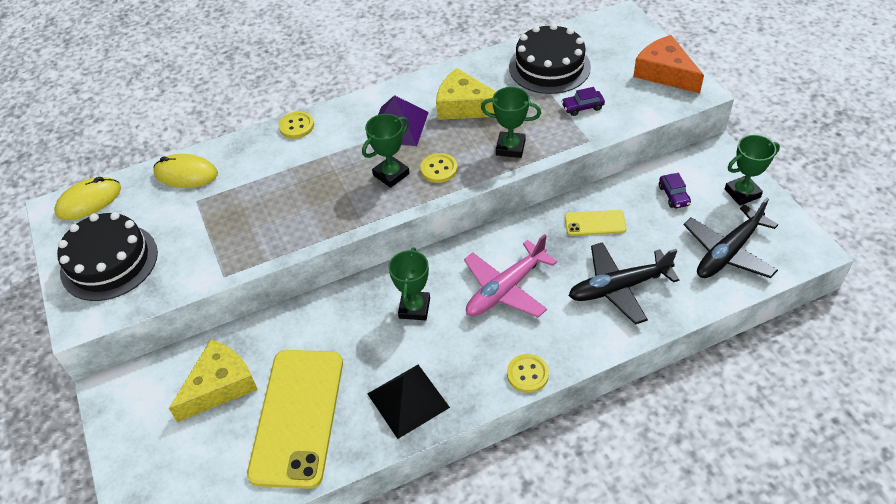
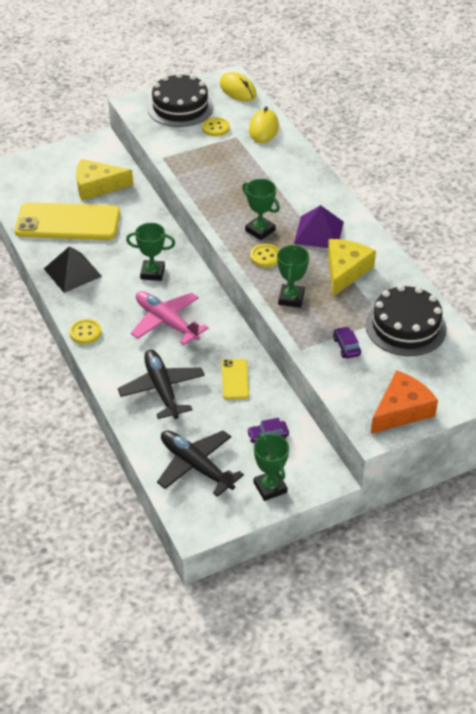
camera: 85 degrees right, 5 degrees down
(220, 385) = (97, 186): yellow cheese -> yellow cheese turned 135 degrees clockwise
(296, 126) = (317, 177): yellow button -> yellow button (215, 128)

